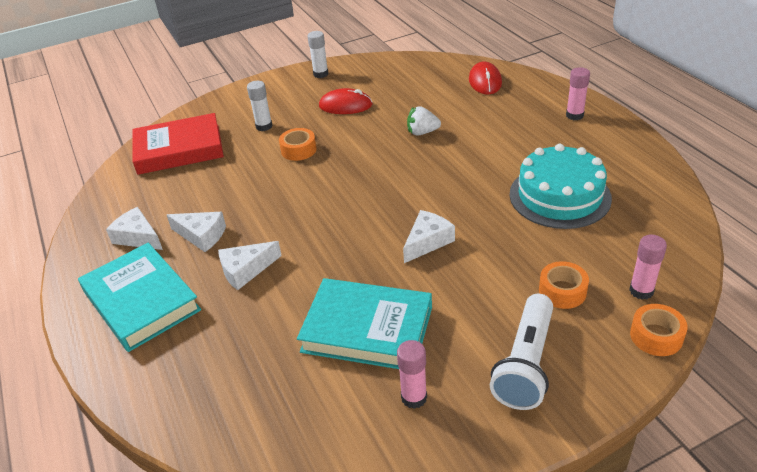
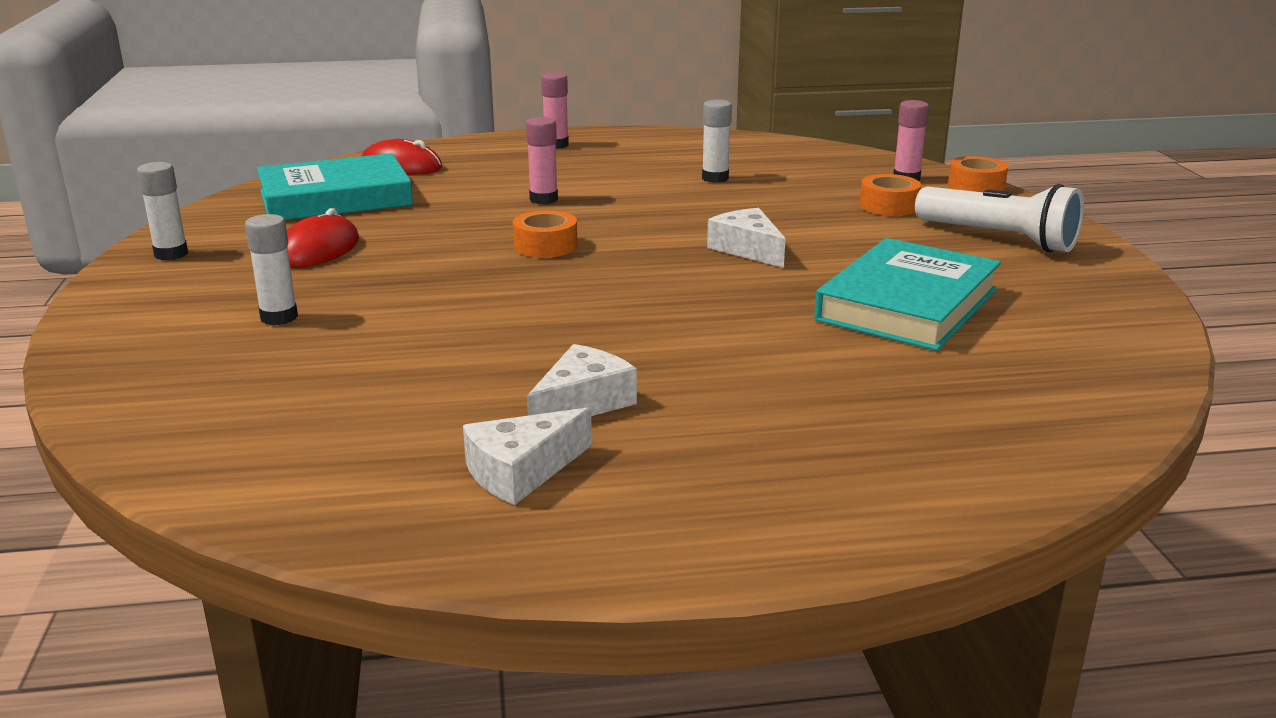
camera: 75 degrees left, 15 degrees down
(141, 301) = (738, 475): turquoise book -> turquoise book (335, 198)
(179, 149) = (231, 406): red book -> none
(245, 270) = (718, 372): white cheese -> none
(298, 150) = (407, 298): orange tape -> orange tape (545, 246)
(414, 397) = (1040, 296): pink glue stick -> pink glue stick (543, 199)
(422, 132) = (480, 216): white strawberry -> none
(559, 196) = (715, 178): turquoise cake -> white glue stick

